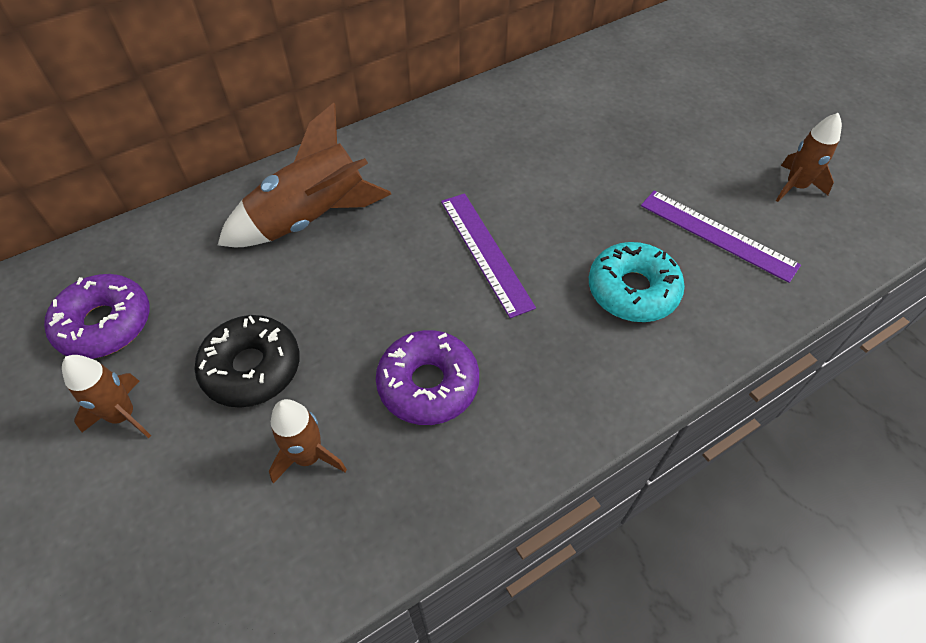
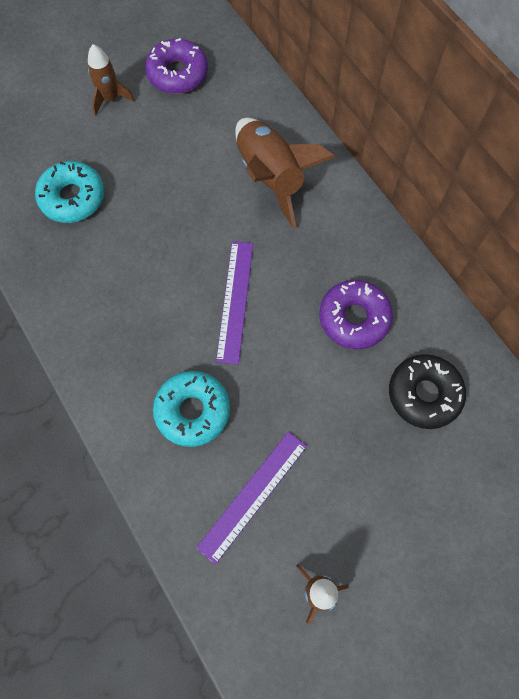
camera: 90 degrees right, 15 degrees up
(252, 368) = (138, 159): black donut -> black donut (424, 394)
(308, 457) = (72, 198): brown rocket -> turquoise donut
(428, 384) = (118, 262): purple donut -> purple donut (354, 318)
(485, 252) = (235, 301): purple ruler -> purple ruler turned 60 degrees counterclockwise

